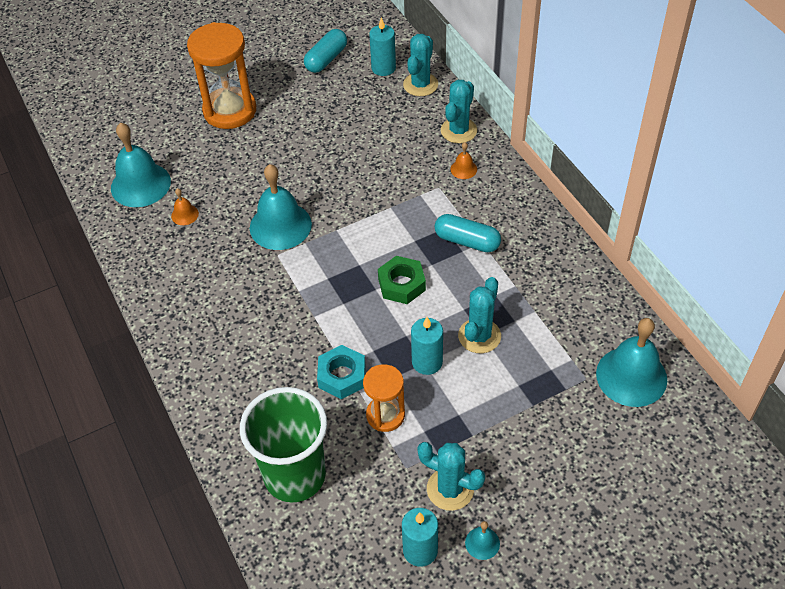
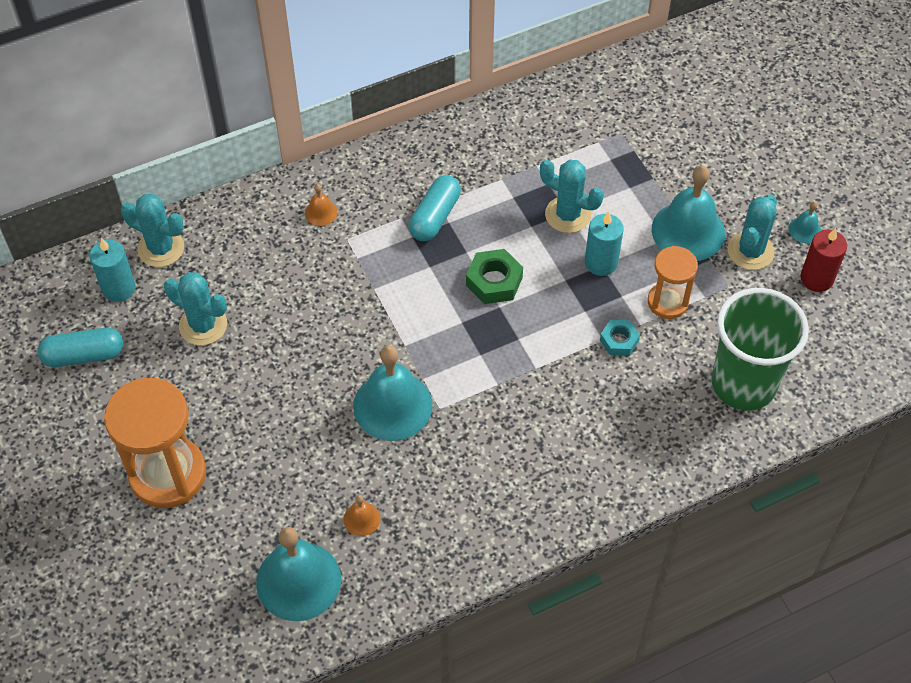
camera: 90 degrees left, 5 degrees up
(326, 59) = (84, 355): turquoise capsule -> turquoise capsule turned 45 degrees counterclockwise
(342, 376) = (619, 341): turquoise nut -> turquoise nut, size x0.66
(420, 550) = (816, 278): turquoise candle -> red candle
(458, 131) = (254, 213): turquoise cactus -> turquoise cactus (203, 325)
(631, 376) = (619, 98): turquoise bell -> turquoise bell (688, 231)

